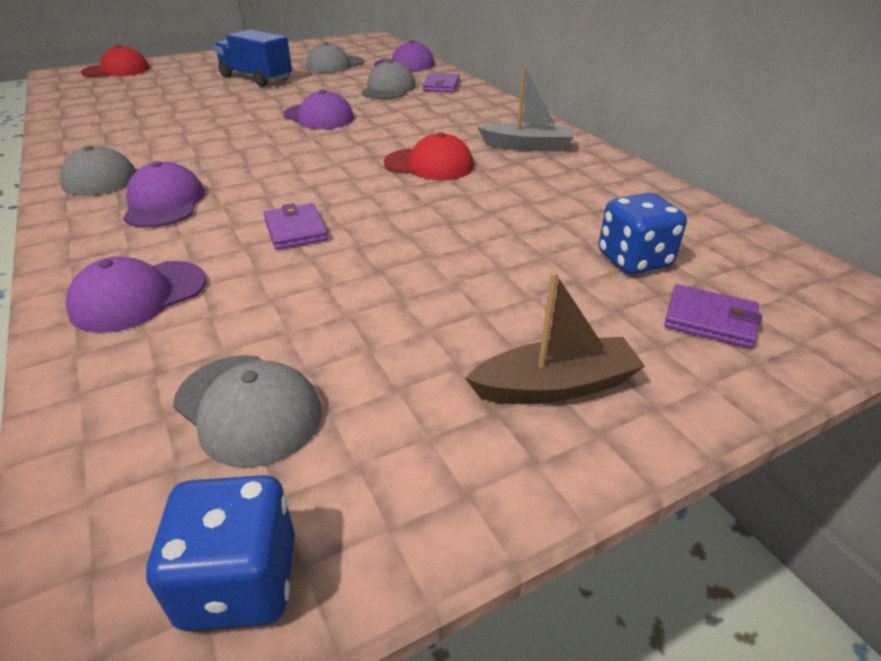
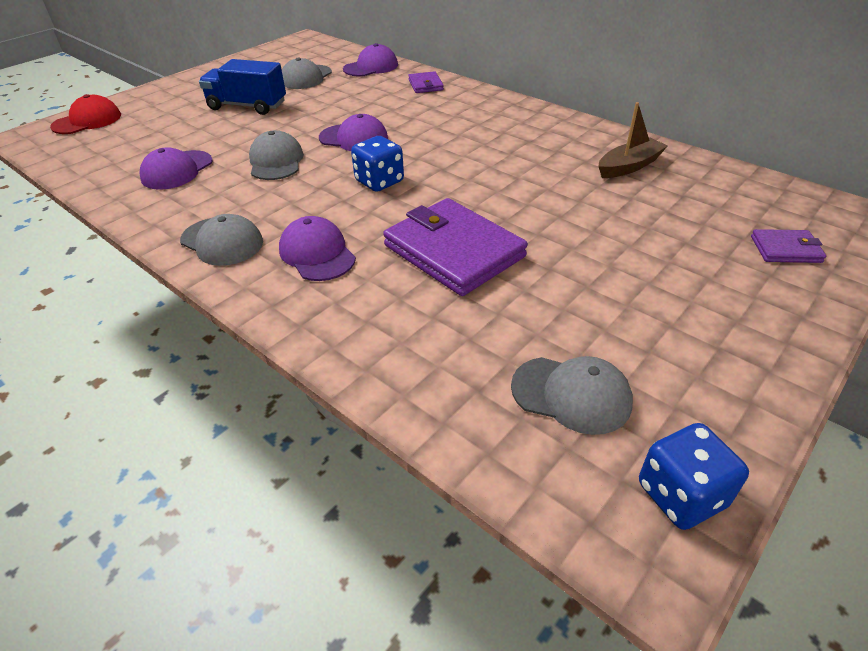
camera: 20 degrees left, 5 degrees up
(139, 296) = (396, 338): purple cap -> purple cap (177, 170)
(295, 230) = (453, 251): purple wallet -> purple wallet, size x2.09
(389, 89) = (384, 96): grey cap -> grey cap (276, 161)
(429, 165) = (495, 168): red cap -> none
(527, 146) = (552, 134): grey boat -> none
(555, 386) = (738, 320): brown boat -> brown boat (629, 166)
(634, 260) = (707, 217): blue dice -> blue dice (379, 182)

